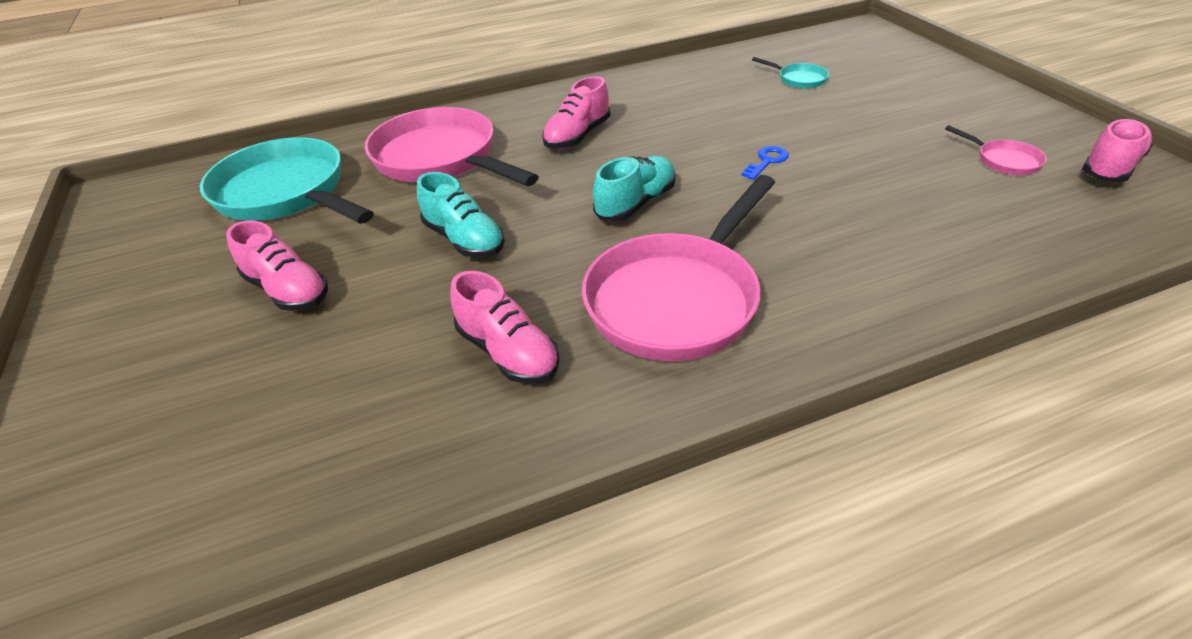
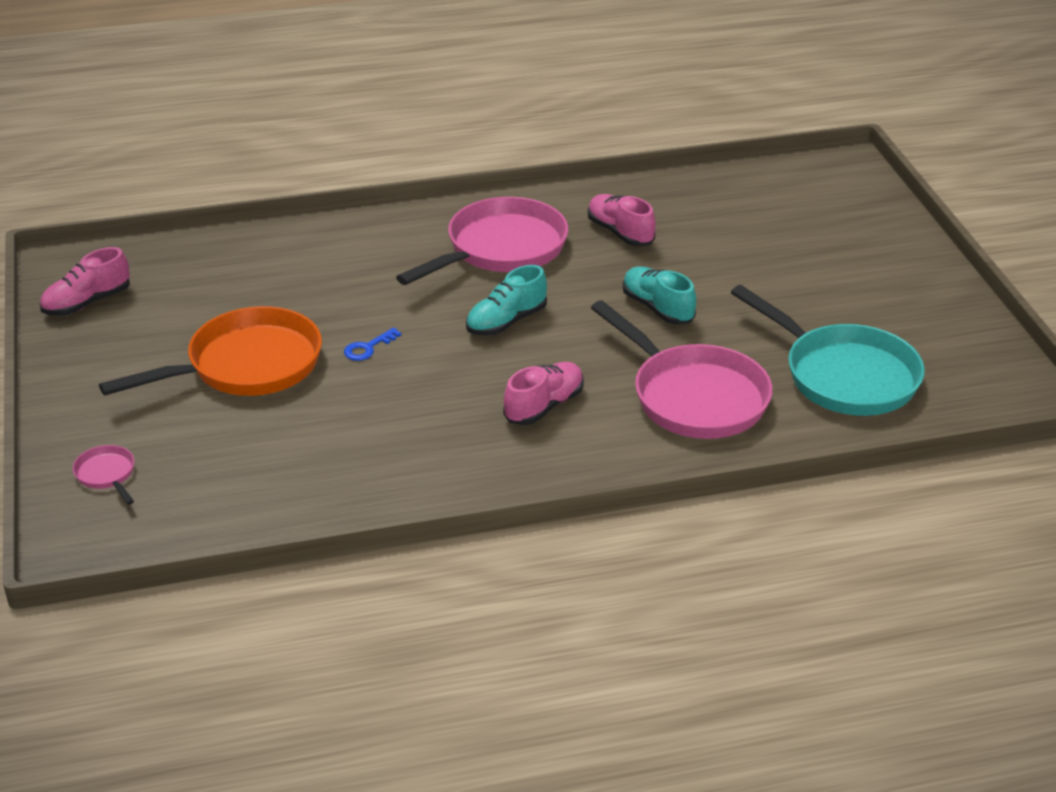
camera: 175 degrees left, 5 degrees down
(288, 290) = (791, 286): pink shoe -> none
(799, 79) = (251, 458): turquoise pan -> none
(870, 134) = (246, 366): none -> orange pan
(1004, 161) = (162, 320): pink pan -> pink pan (107, 475)

